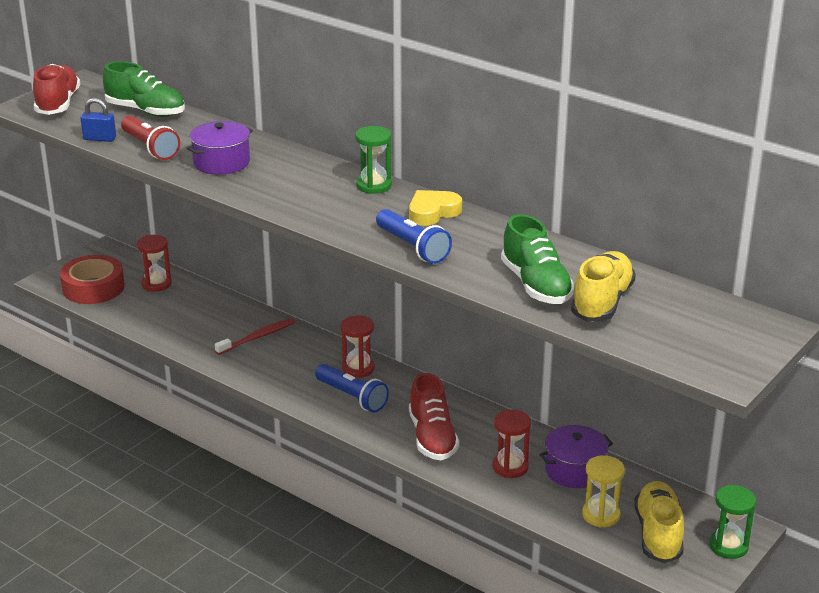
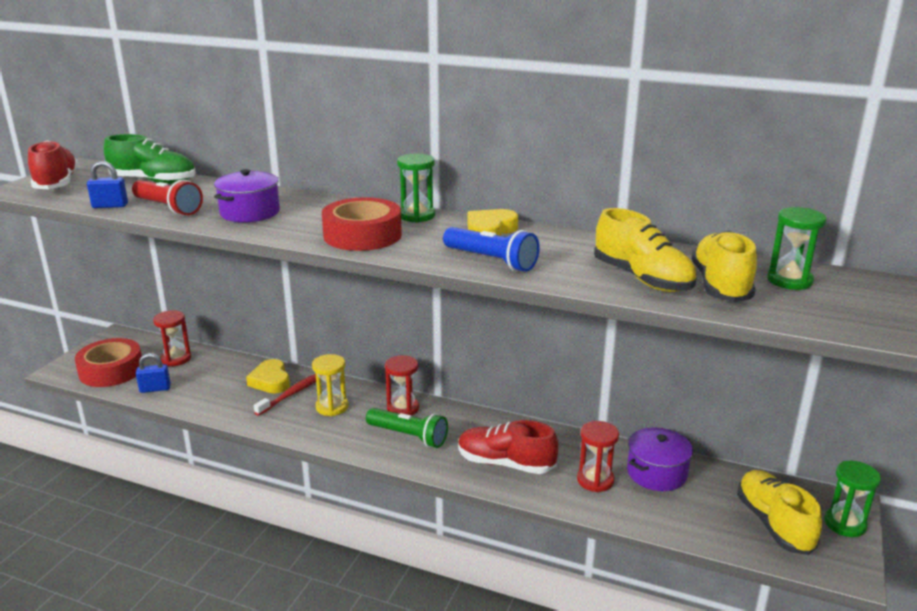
camera: 15 degrees left, 5 degrees down
(130, 313) = (155, 389): none -> blue padlock
(240, 321) = (270, 381): none -> yellow heart
(312, 203) = (362, 235): none -> red tape
(352, 397) = (408, 436): blue flashlight -> green flashlight
(432, 437) = (505, 463): red shoe -> red shoe turned 135 degrees clockwise
(536, 285) = (642, 279): green shoe -> yellow shoe
(601, 515) = (708, 514): yellow hourglass -> yellow hourglass (332, 407)
(672, 306) = (789, 281): none -> green hourglass

